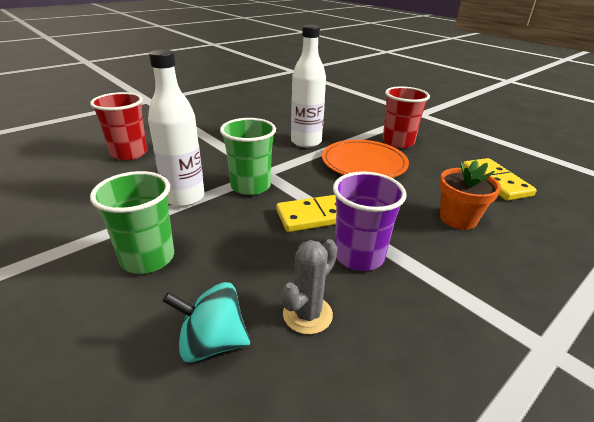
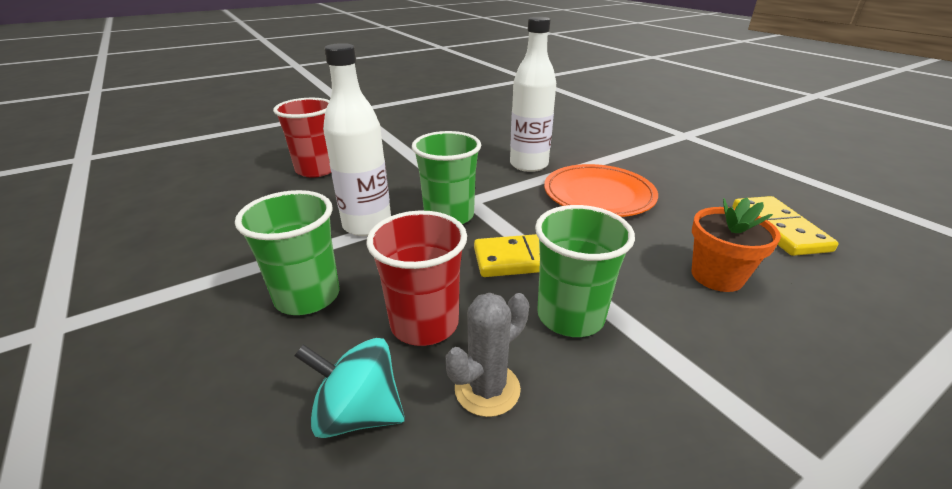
camera: 10 degrees right, 0 degrees up
(359, 256) = (570, 316): purple cup -> green cup
(398, 142) = (649, 170): red cup -> red cup (424, 323)

